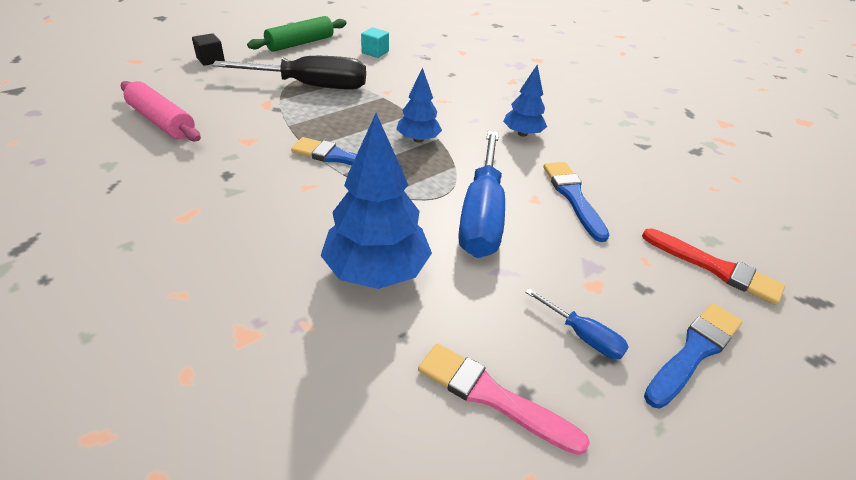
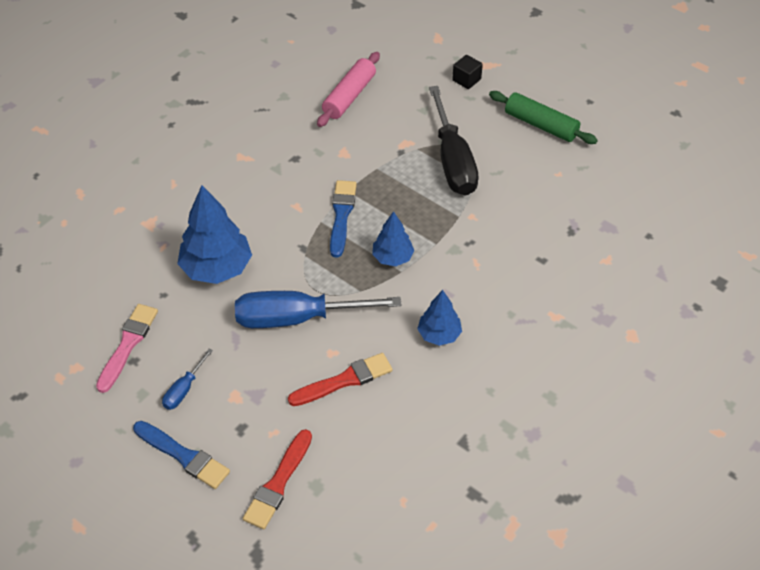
camera: 80 degrees right, 10 degrees up
(375, 52) = (556, 186): turquoise cube -> none
(573, 197) = (344, 380): blue brush -> red brush

